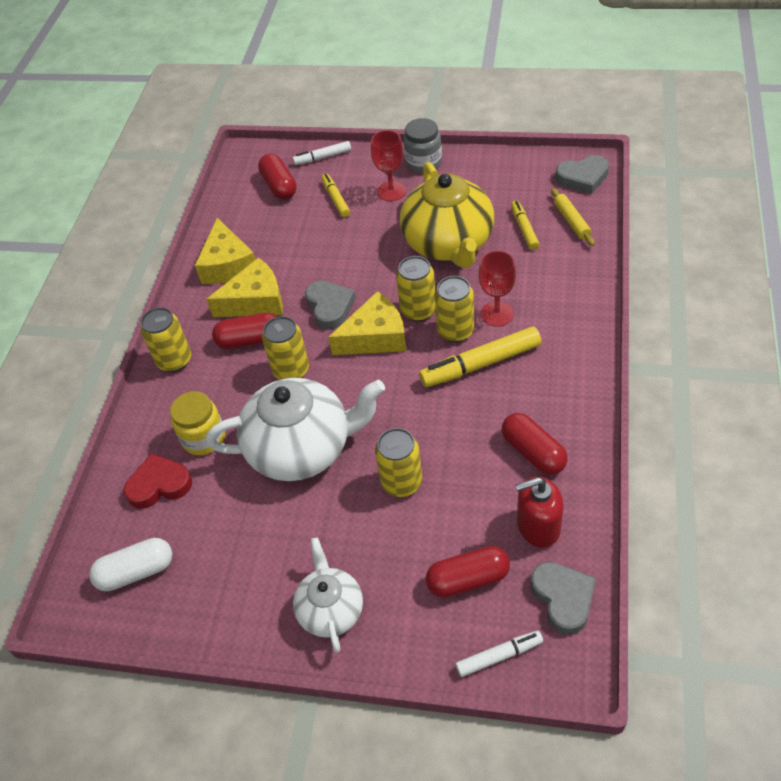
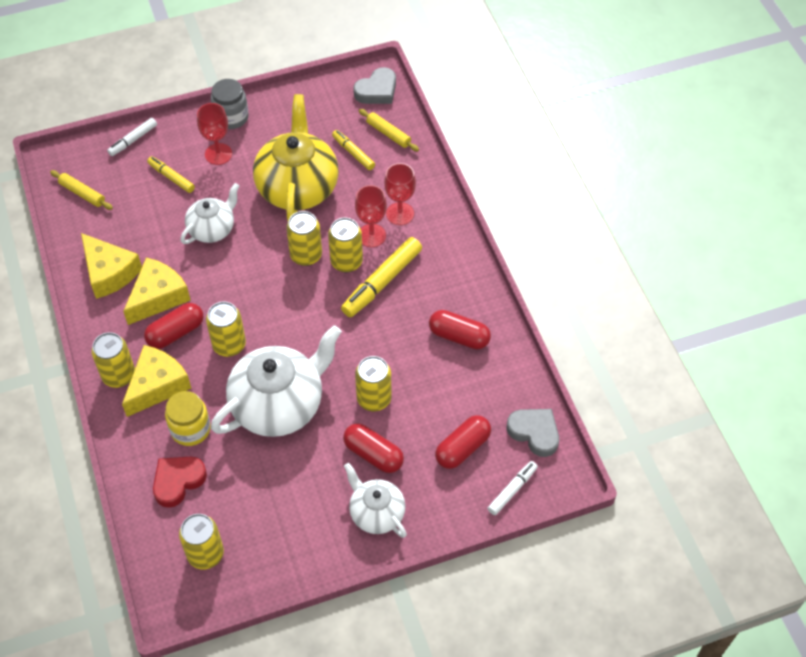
camera: 35 degrees left, 5 degrees up
(136, 572) = (205, 554): white capsule -> yellow can
(250, 189) = (82, 193): none -> yellow rolling pin
(279, 186) = (109, 181): red capsule -> red capsule (373, 454)
(330, 307) = (228, 279): grey heart -> none
(344, 256) = (212, 229): none -> white teapot
(375, 337) = (283, 290): yellow cheese -> yellow cheese (157, 385)
(449, 243) = (297, 187): yellow teapot -> yellow teapot turned 135 degrees counterclockwise
(538, 526) = (491, 389): red soap dispenser -> none
(539, 302) = (400, 214): none -> red goblet

